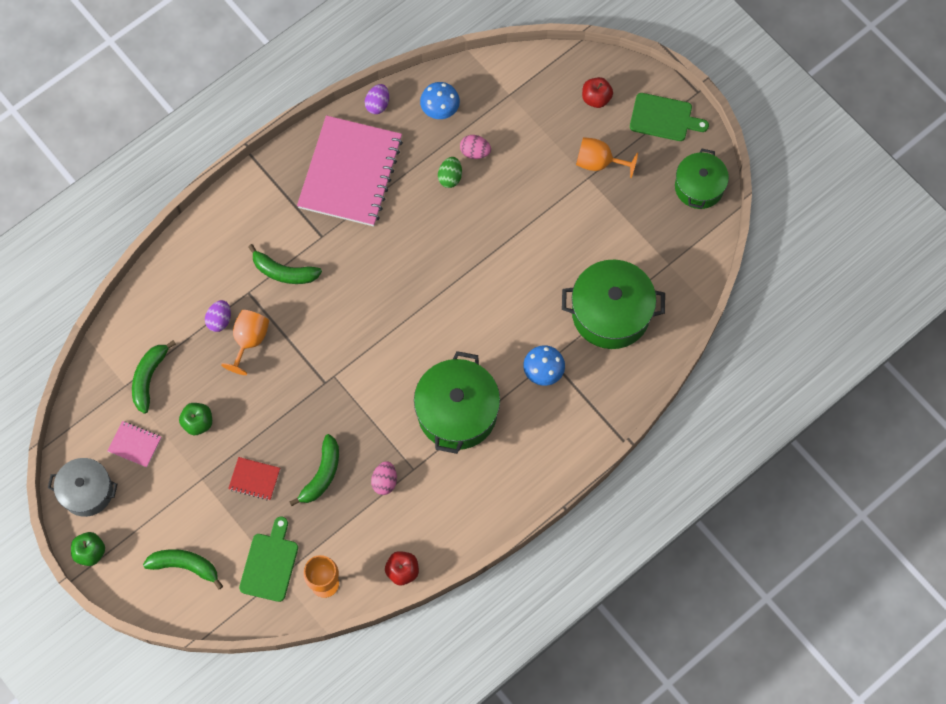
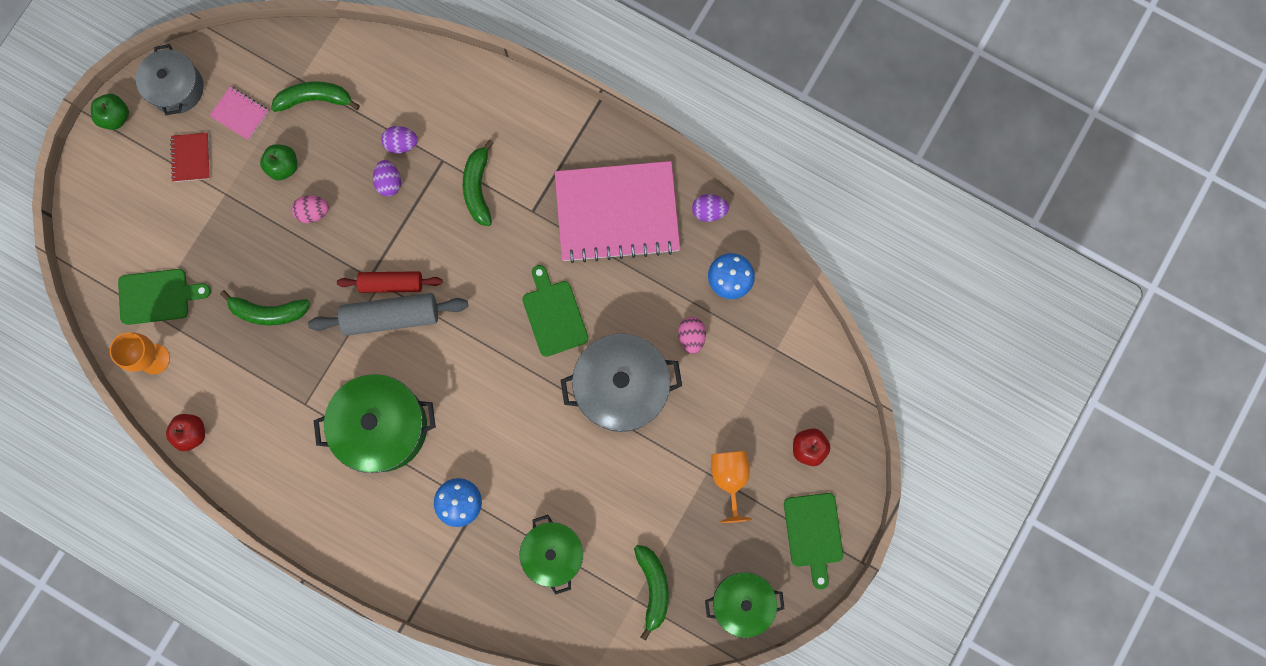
camera: 70 degrees right, 10 degrees up
(135, 444) = (240, 114): pink notebook -> pink notebook turned 60 degrees counterclockwise
(185, 566) = (130, 213): green banana -> green banana (653, 587)
(249, 341) = (389, 182): orange goblet -> purple egg
(254, 479) = (242, 246): red notebook -> red notebook (191, 158)
(338, 366) = (391, 283): none -> red rolling pin
(366, 376) = (391, 317): none -> grey rolling pin
(384, 481) = (281, 379): pink egg -> pink egg (313, 212)
(415, 248) = (554, 315): none -> green cutting board
(450, 177) = (651, 321): green egg -> none
(495, 217) = (621, 387): none -> grey pot
(610, 313) = (553, 553): green pot -> green pot, size x0.64

